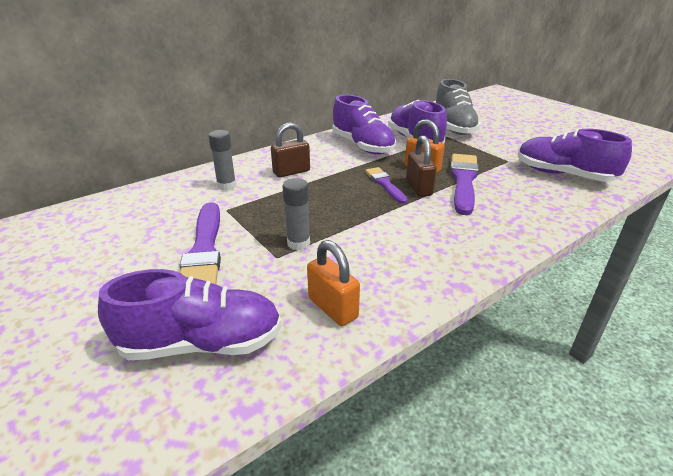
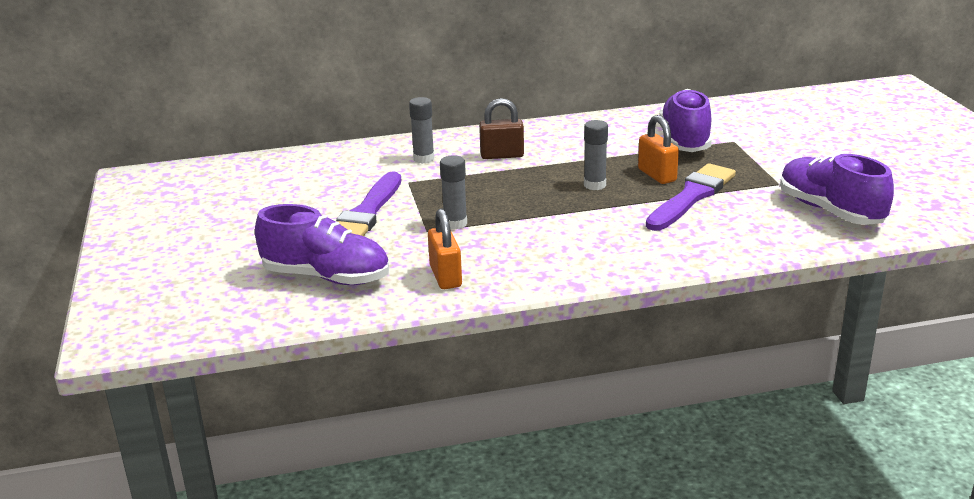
camera: 25 degrees right, 5 degrees down
(362, 146) = (610, 138): purple shoe -> none
(385, 184) = (594, 185): purple brush -> grey glue stick
(418, 188) = (629, 195): brown padlock -> none
(453, 127) = (758, 130): grey shoe -> none

